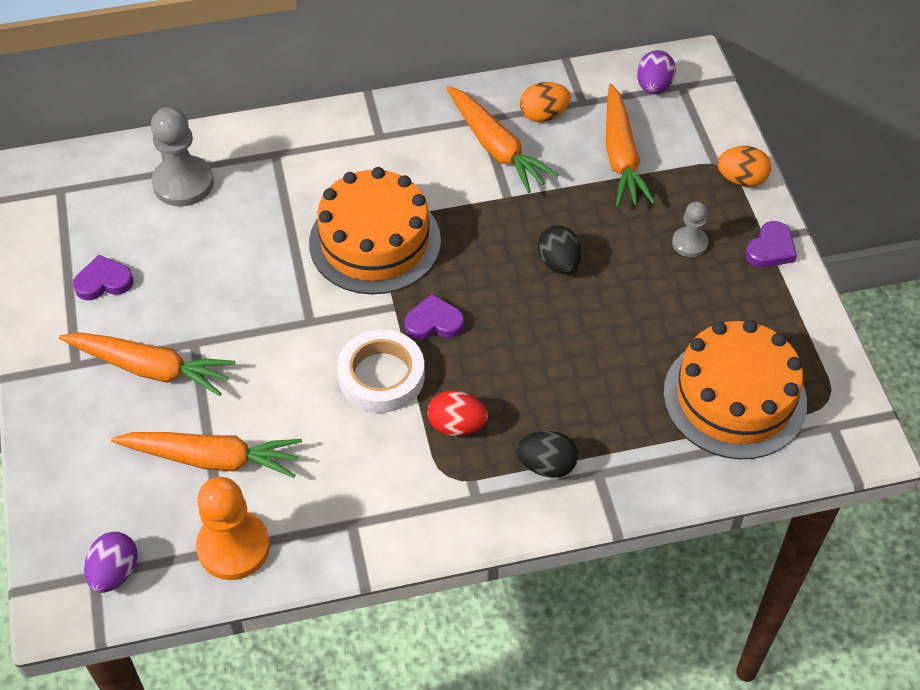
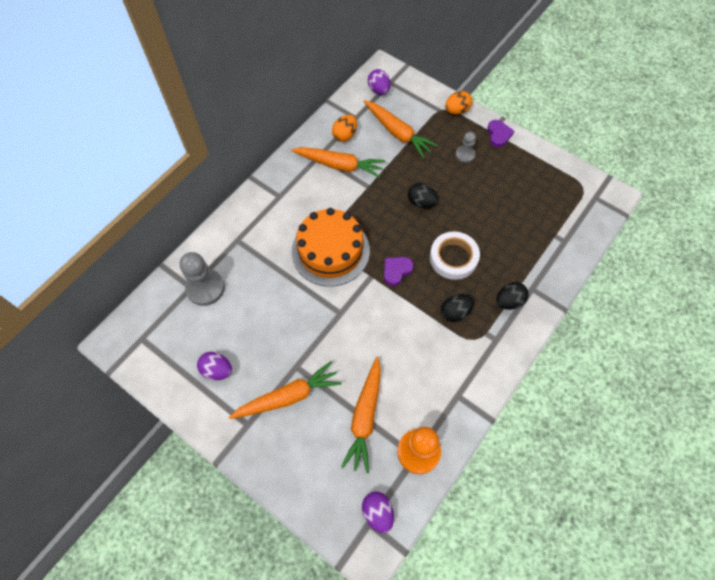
camera: 40 degrees left, 10 degrees up
(103, 282) = (217, 370): purple heart -> purple egg
(212, 459) = (365, 417): orange carrot -> orange carrot turned 135 degrees clockwise
(381, 376) = (399, 314): white tape -> white tape (453, 258)
(457, 425) = (455, 312): red egg -> black egg
(734, 397) = (549, 212): orange cake -> none

